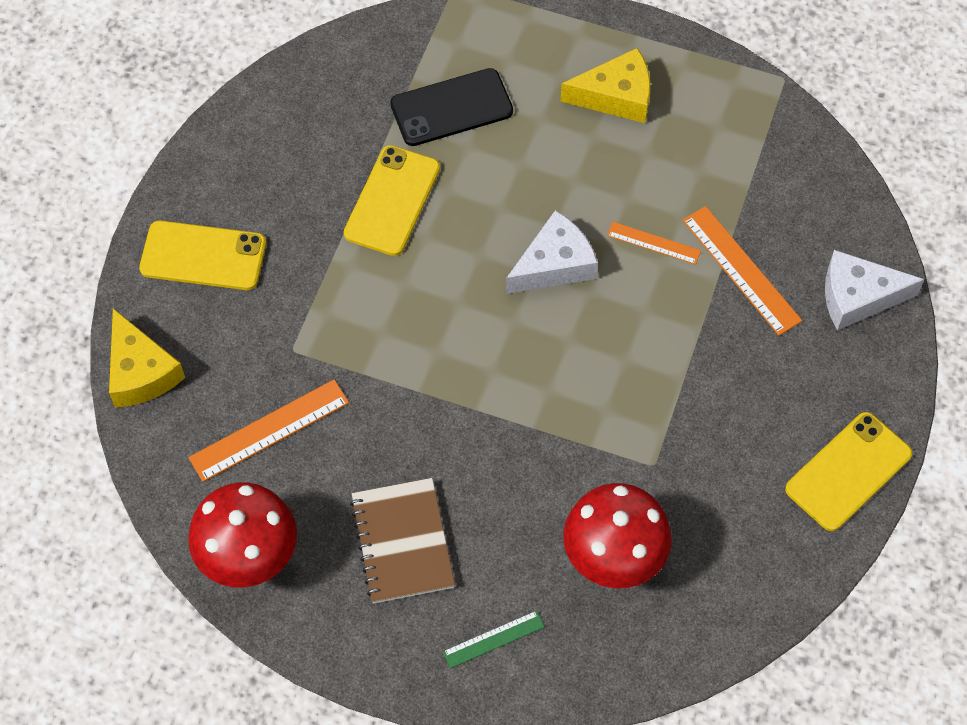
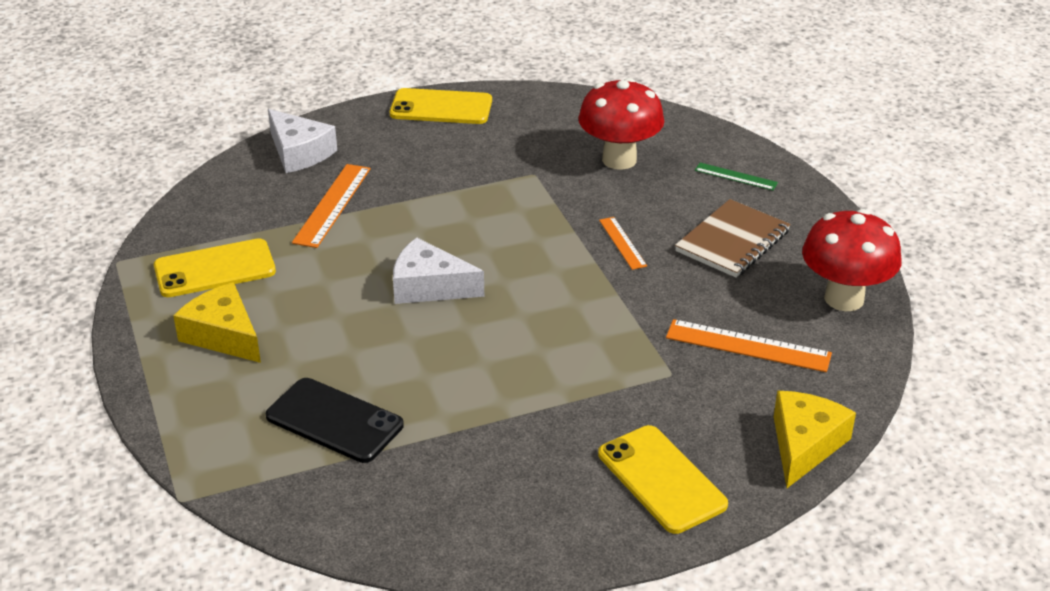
camera: 130 degrees left, 25 degrees down
(392, 201) = (471, 400): yellow phone -> yellow phone (215, 269)
(653, 243) = (354, 251): orange ruler -> orange ruler (622, 243)

